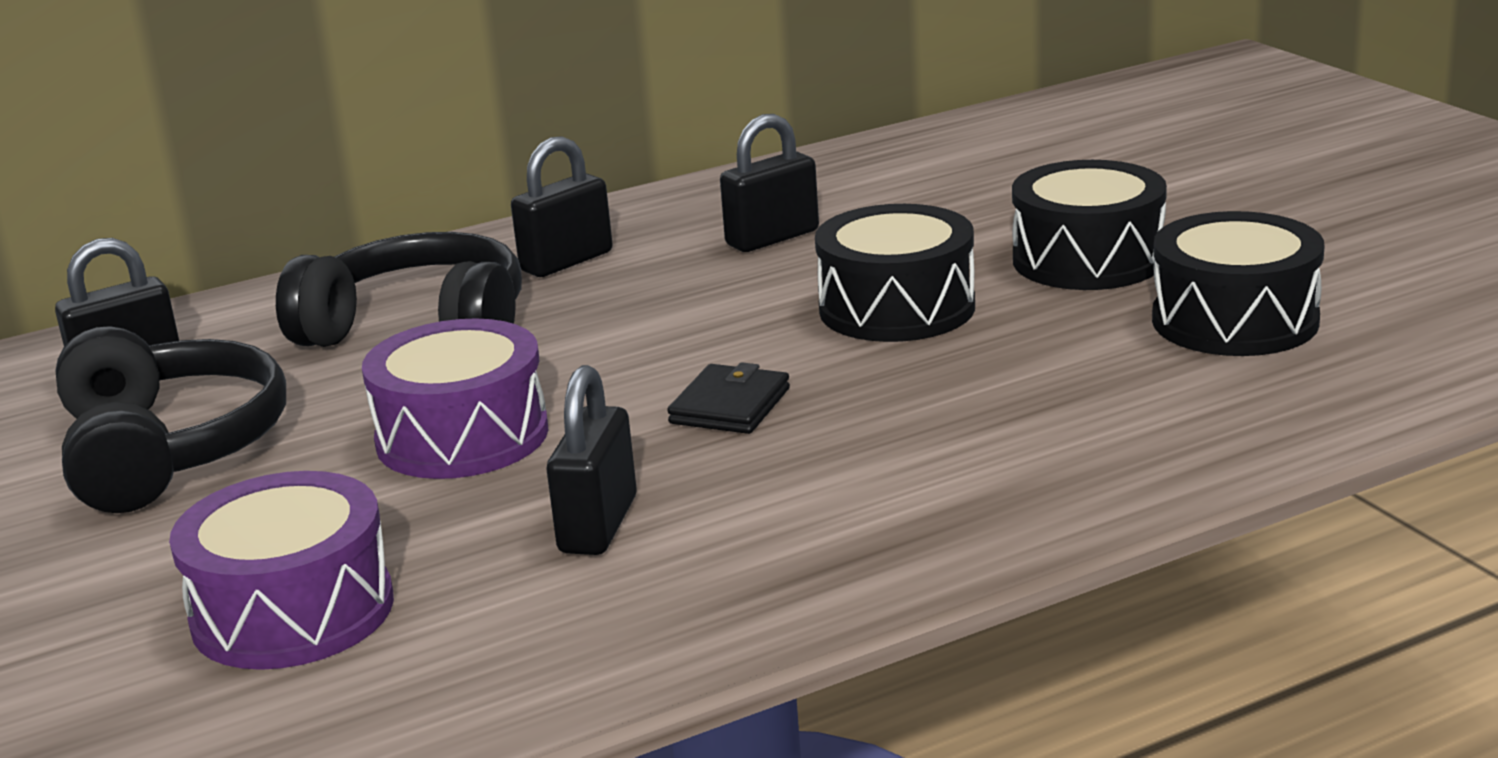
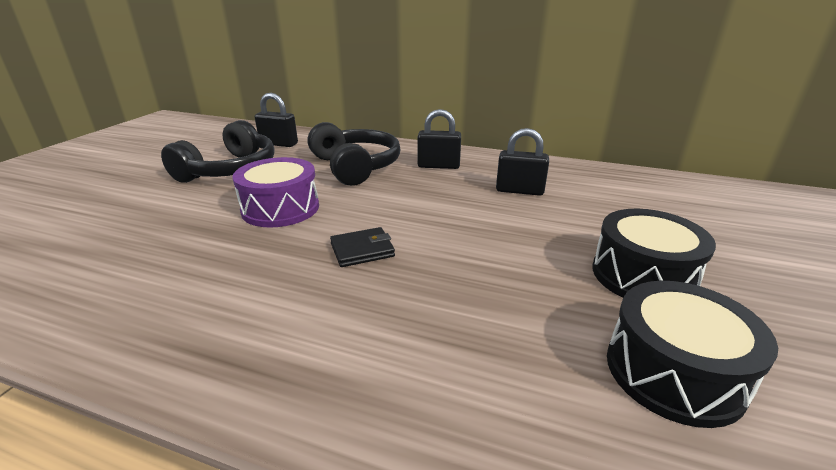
camera: 45 degrees right, 5 degrees up
(293, 611) = (116, 239): purple drum -> none
(598, 525) = (224, 270): black padlock -> none
(897, 308) = (505, 247): black drum -> none

